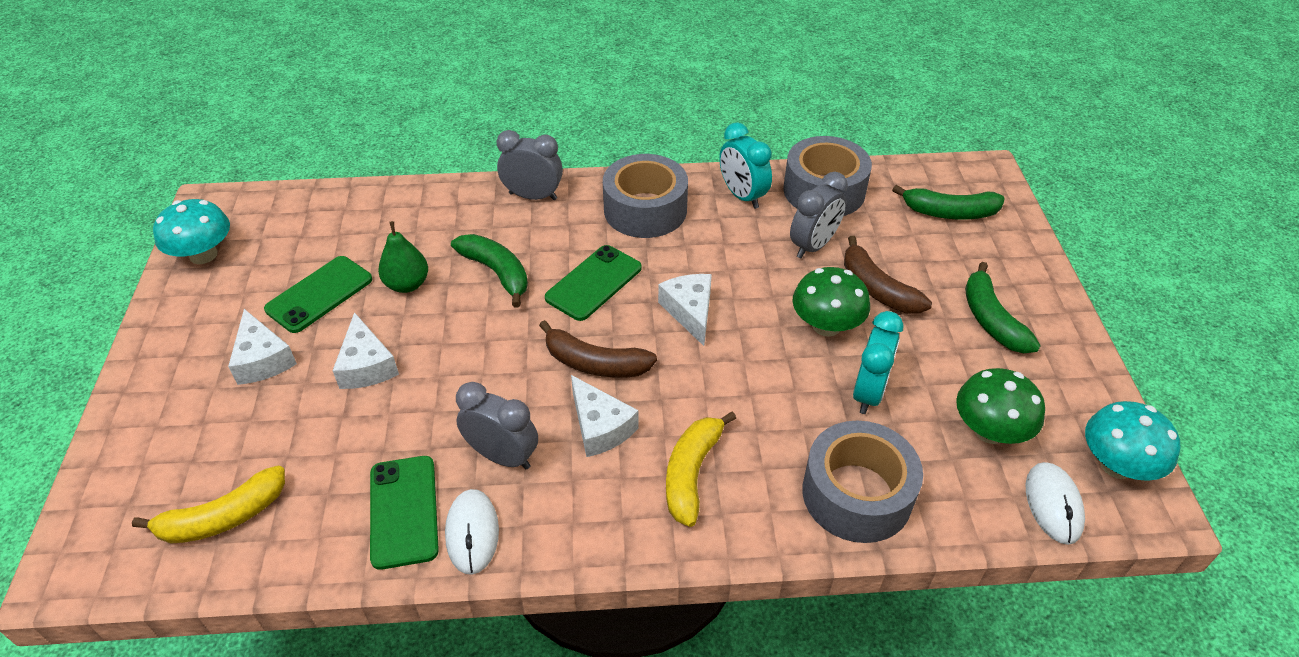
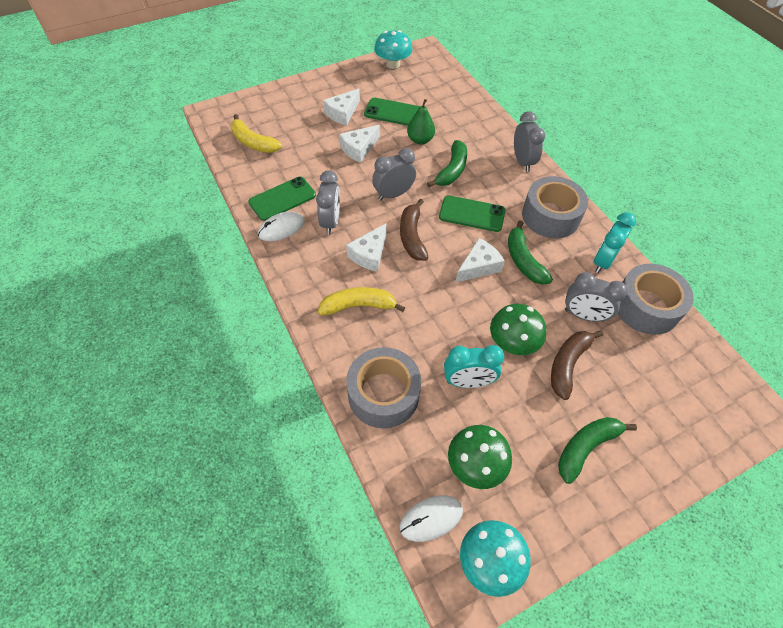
camera: 65 degrees right, 10 degrees up
(498, 356) = (393, 194): none -> grey clock
(950, 213) = (687, 396): green banana -> green banana (523, 260)

